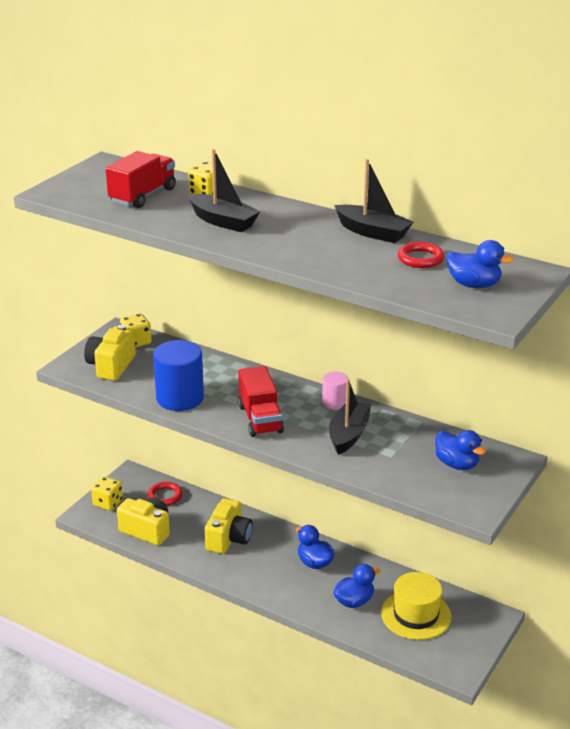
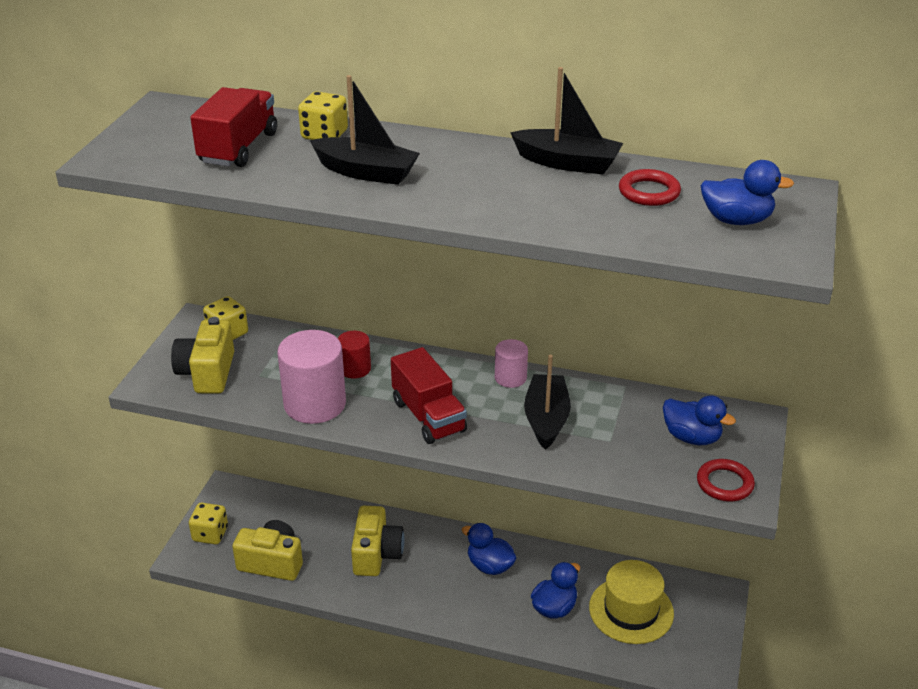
camera: 15 degrees left, 5 degrees up
(165, 496) = (279, 511): red ring -> red ring (724, 483)
(180, 398) = (315, 404): blue cylinder -> pink cylinder
(219, 379) = (355, 369): none -> red cylinder

